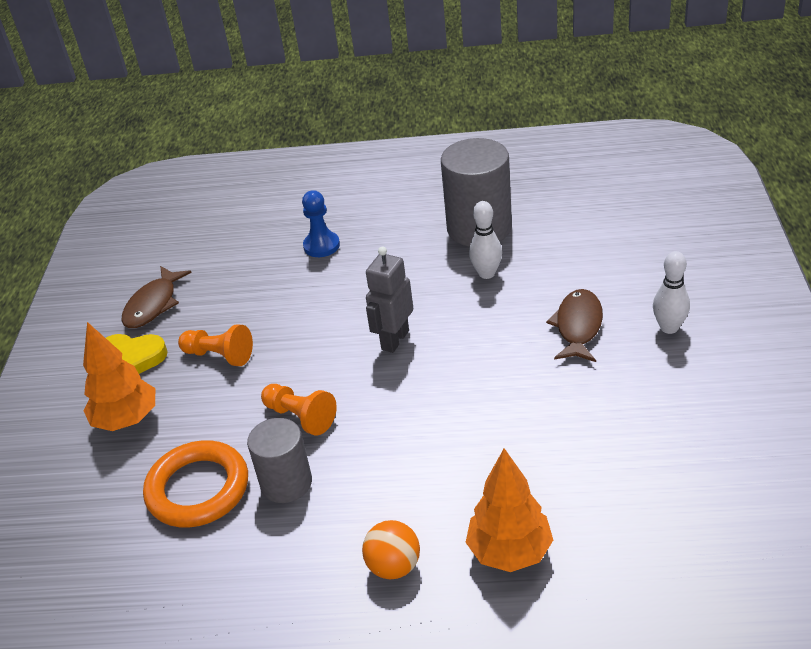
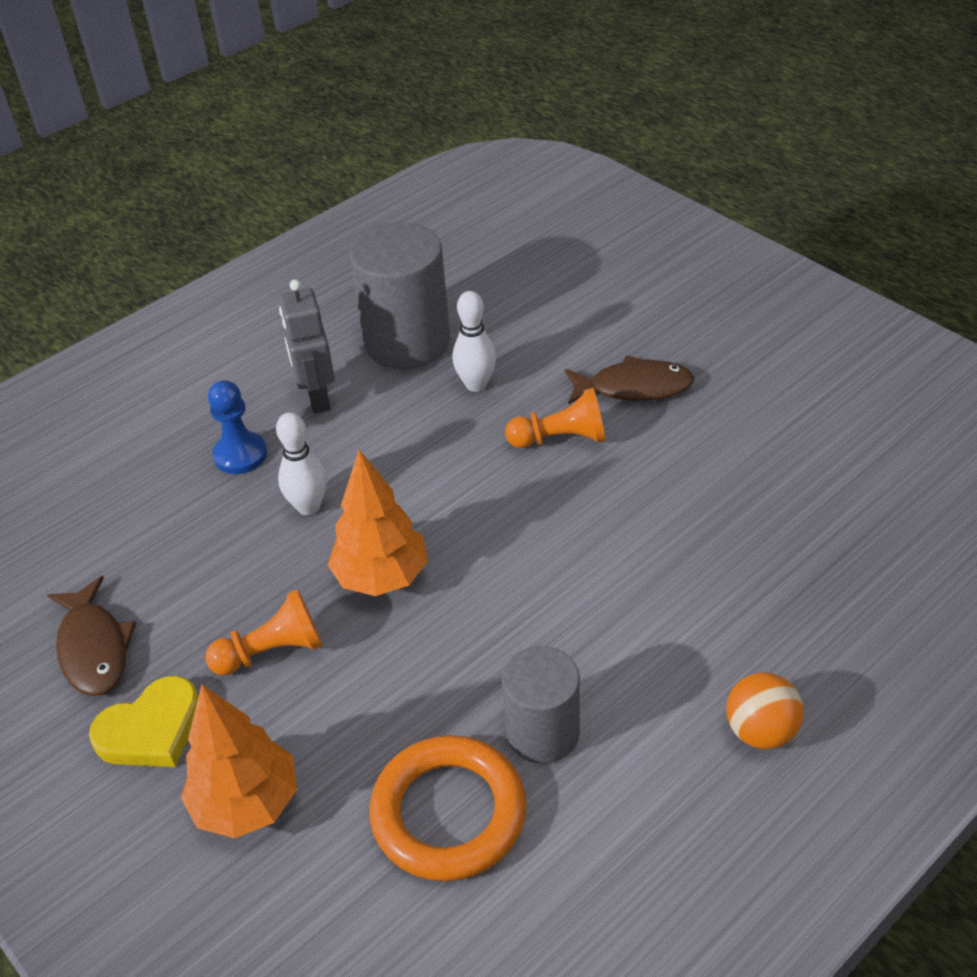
camera: 45 degrees left, 5 degrees up
(300, 417) = (465, 654): orange pawn -> orange pawn (561, 438)
(394, 340) = (465, 508): grey robot -> grey robot (317, 398)
(510, 552) = (843, 637): orange tree -> orange tree (382, 577)
(578, 326) = (634, 387): brown fish -> brown fish turned 120 degrees clockwise
(669, 327) = (716, 343): white bowling pin -> white bowling pin (308, 506)

